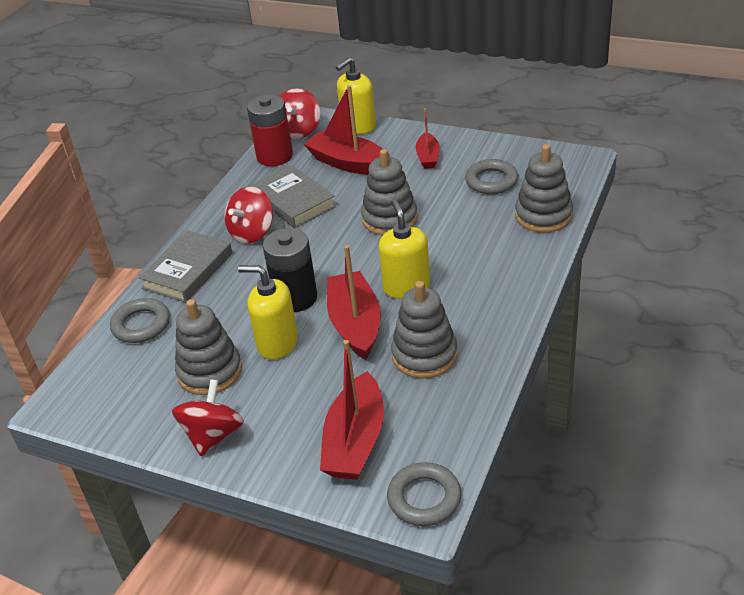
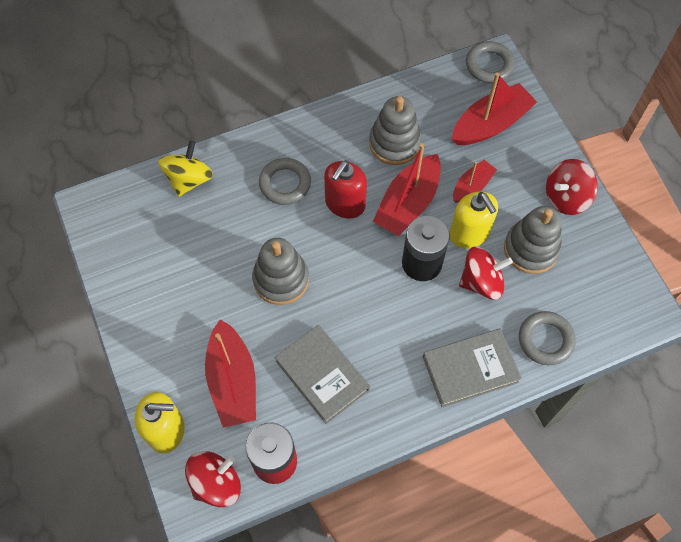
camera: 140 degrees left, 25 degrees up
(252, 233) = (387, 367): red spinning top -> red spinning top (481, 282)
(293, 201) = (322, 375): grey book -> grey book turned 45 degrees counterclockwise
(406, 287) = (345, 204): yellow soap dispenser -> red soap dispenser
(428, 157) = (172, 323): red boat -> red boat (472, 186)
(491, 181) = (170, 246): grey ring -> grey ring (285, 183)
(543, 216) = (189, 179): grey stacking toy -> yellow spinning top

